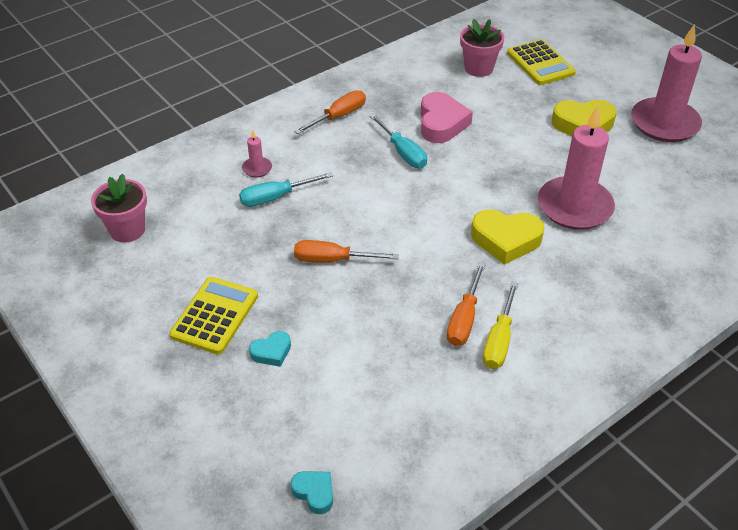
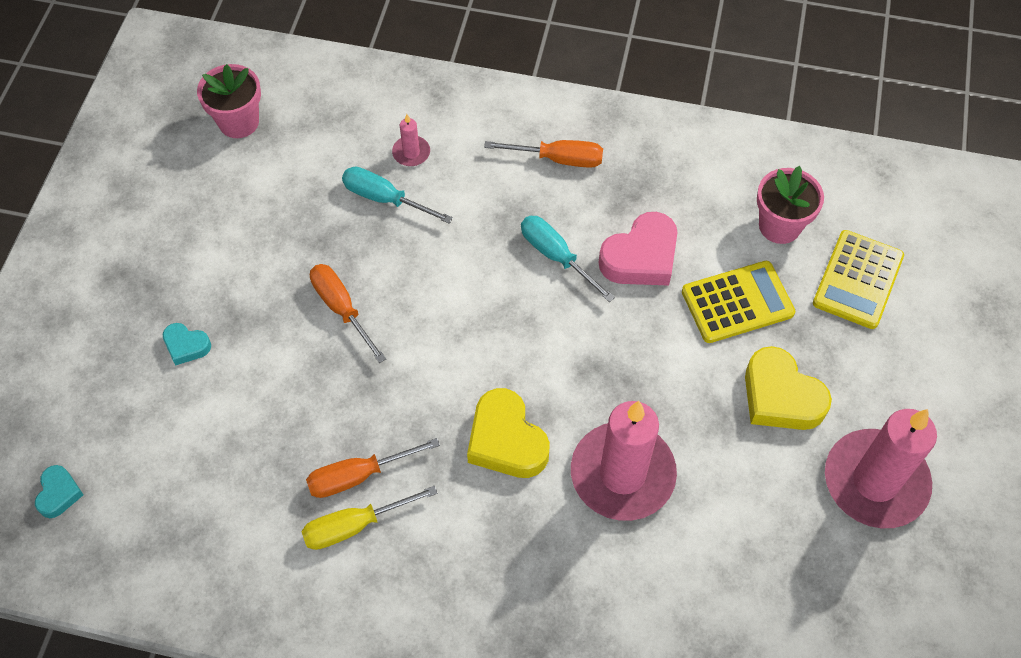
camera: 50 degrees right, 15 degrees up
(214, 316) = (193, 270): yellow calculator -> yellow calculator (737, 302)
(403, 153) = (556, 256): turquoise screwdriver -> turquoise screwdriver turned 120 degrees clockwise

